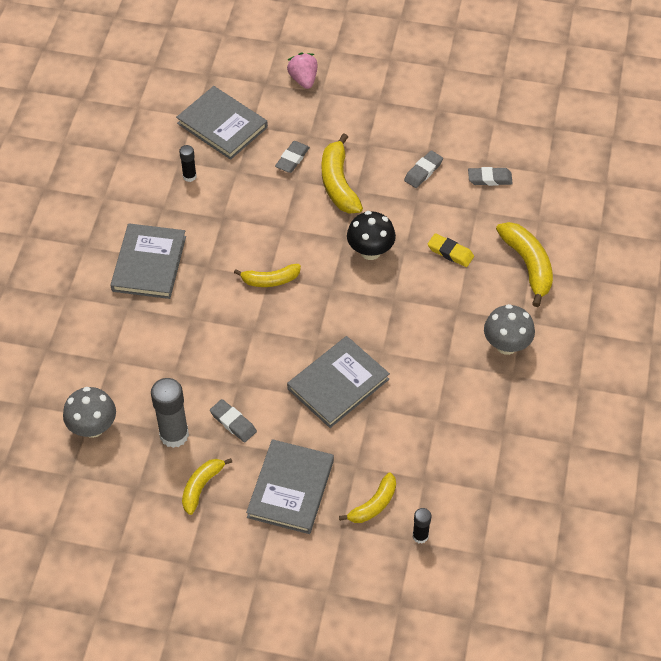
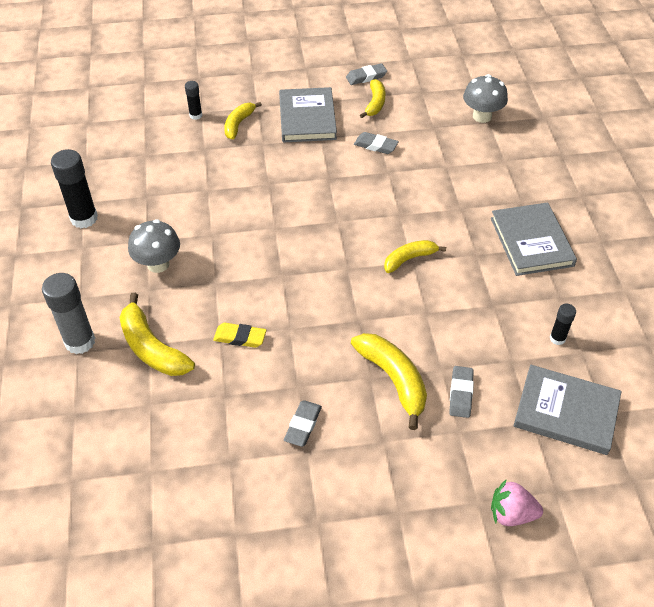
camera: 160 degrees right, 5 degrees down
(174, 435) = (417, 127): grey glue stick -> grey glue stick (80, 341)
(303, 79) = (511, 514): pink strawberry -> pink strawberry turned 135 degrees clockwise
(338, 384) = (303, 193): grey book -> none
(370, 251) = (324, 314): black mushroom -> none
(489, 178) = (220, 441): grey eraser -> grey eraser (366, 77)
(572, 422) = (84, 218): none -> black glue stick

